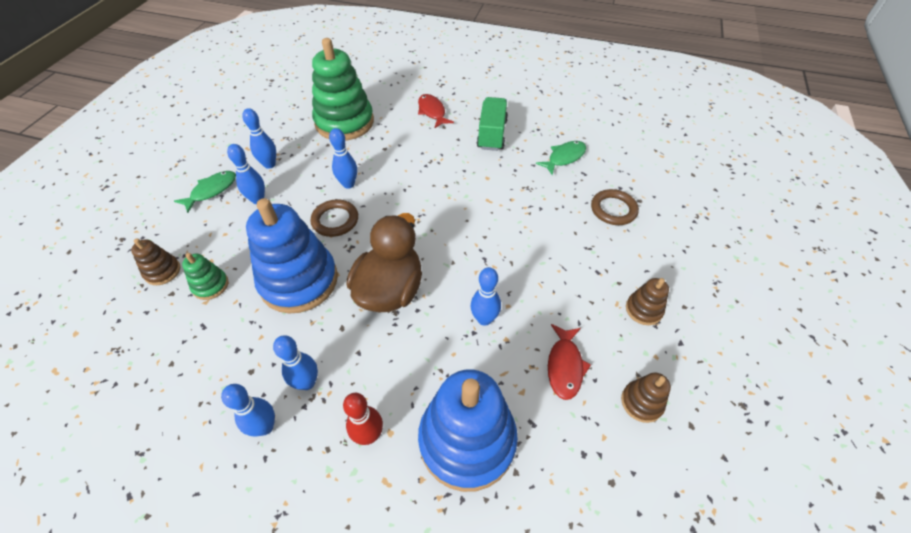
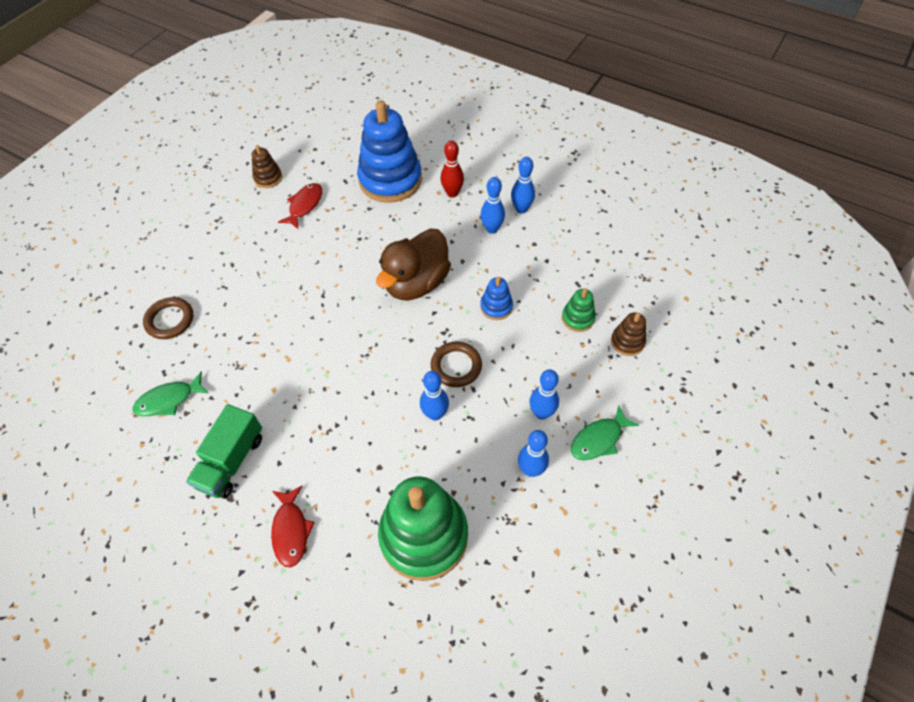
camera: 165 degrees left, 5 degrees up
(299, 281) = (496, 307): blue stacking toy -> blue stacking toy, size x0.45
(484, 319) = (346, 246): blue bowling pin -> none
(643, 310) = (219, 229): brown stacking toy -> none

